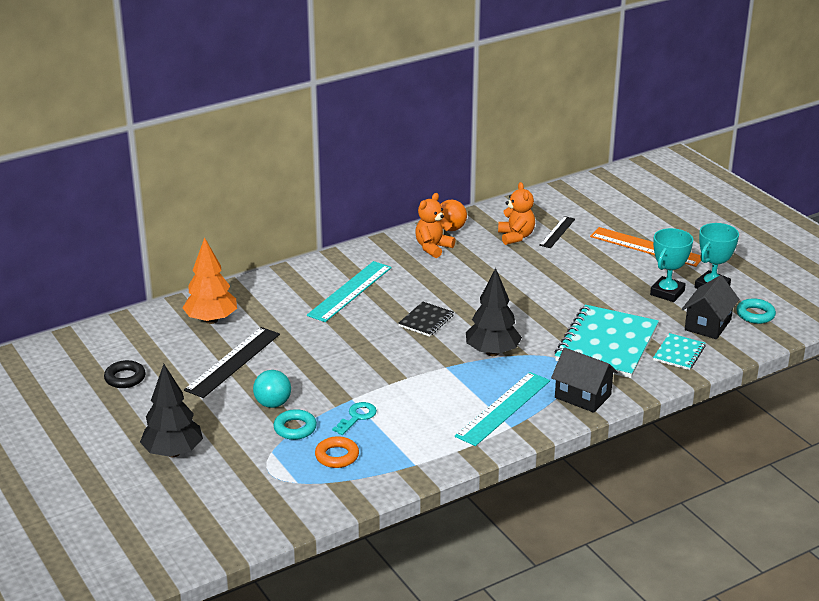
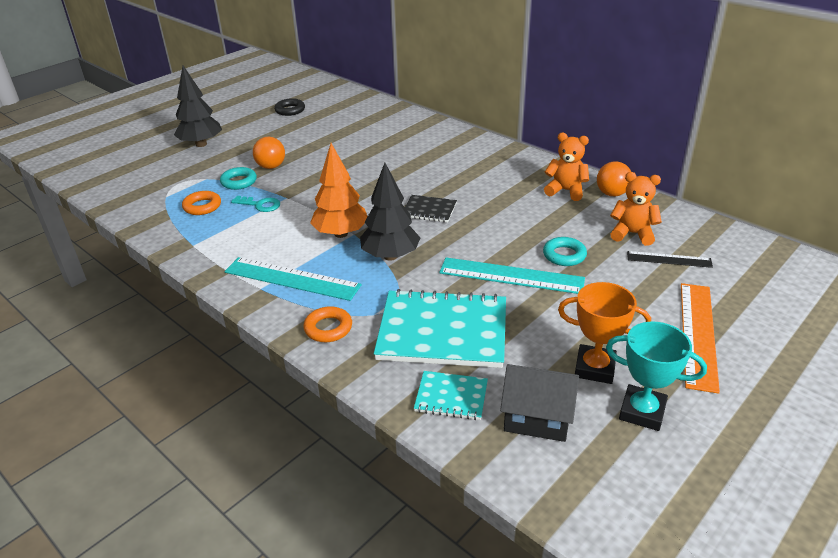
camera: 75 degrees right, 5 degrees up
(211, 320) = (379, 121): orange tree -> orange tree (341, 234)
(233, 362) = (324, 140): black ruler -> none
(273, 404) = (271, 166): turquoise ball -> orange ball
(350, 291) = (457, 165): turquoise ruler -> turquoise ruler (511, 276)
(516, 236) = (632, 234): orange teddy bear -> orange teddy bear turned 135 degrees counterclockwise
(583, 396) = (328, 328): black house -> orange ring
(667, 292) = (594, 368): turquoise trophy -> orange trophy
(755, 314) = (596, 469): turquoise ring -> turquoise ring (564, 255)

